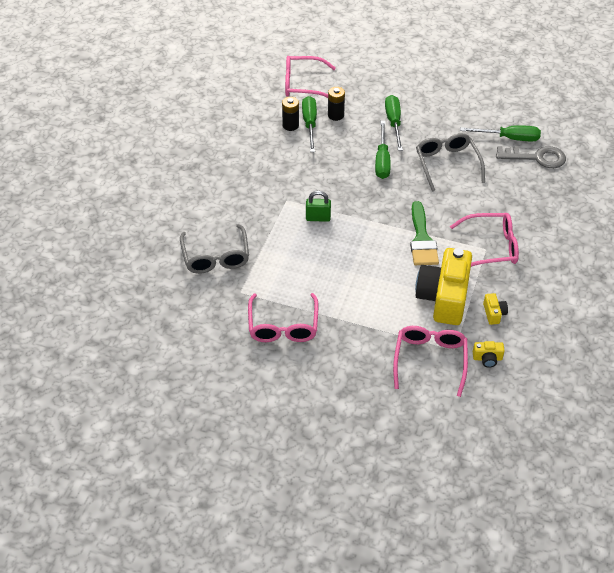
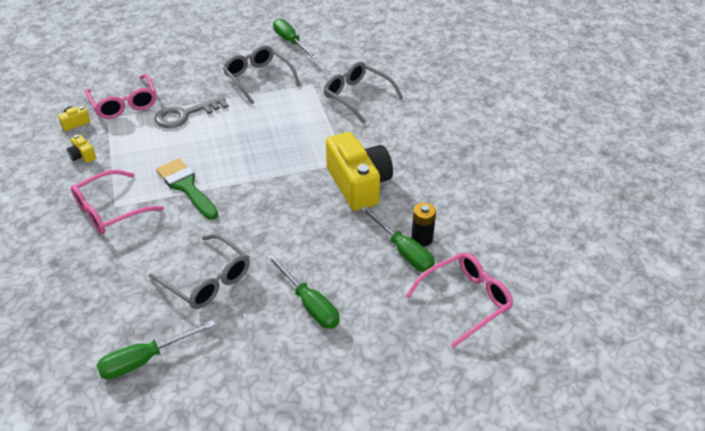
camera: 145 degrees right, 5 degrees down
(283, 325) = (258, 79): pink glasses -> grey glasses
(318, 218) = (301, 161): green padlock -> none
(335, 115) = (386, 278): black battery -> none
(382, 160) = (285, 247): green screwdriver -> green screwdriver (290, 42)
(443, 298) = (136, 149): yellow camera -> yellow camera (358, 184)
(536, 157) = (95, 347): grey key -> grey key (185, 115)

